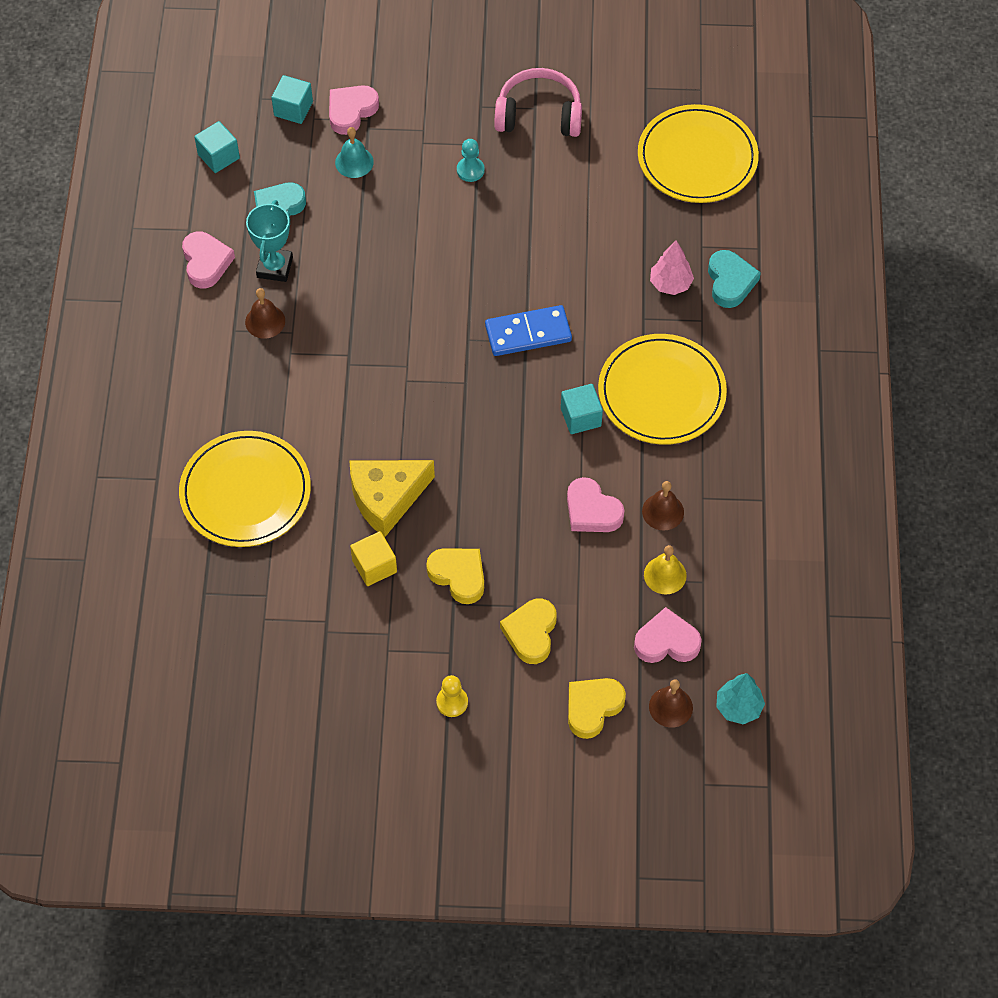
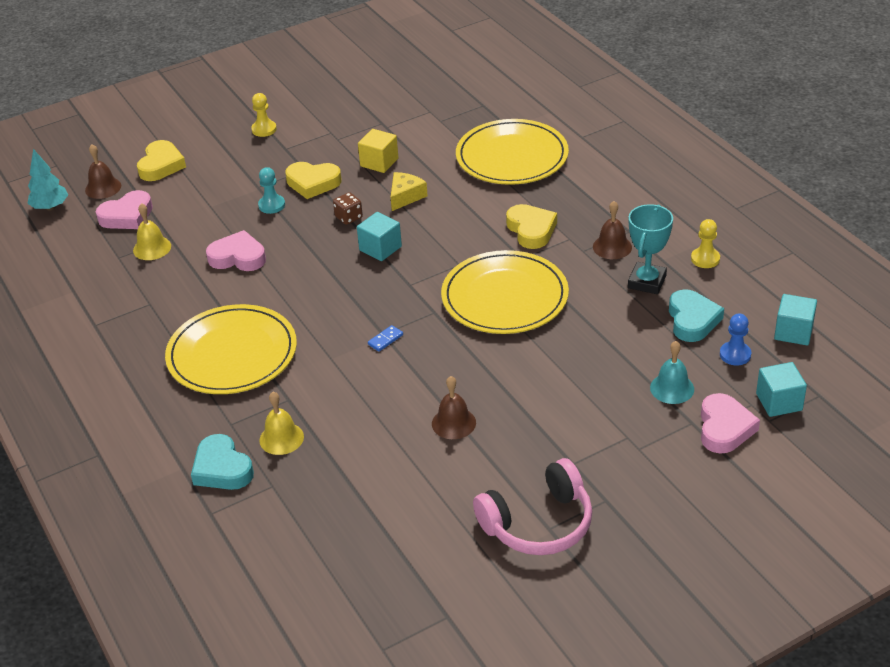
camera: 150 degrees right, 20 degrees down
(206, 262) = (705, 259): pink heart -> yellow pawn
(274, 267) = (647, 282): turquoise trophy -> turquoise trophy turned 45 degrees clockwise
(281, 163) = (735, 354): none -> blue pawn
(386, 498) = (405, 196): yellow cheese -> yellow cheese, size x0.57
(458, 502) = (348, 217): none -> brown dice
(470, 170) = (557, 437): turquoise pawn -> turquoise pawn (272, 205)
(528, 333) = (385, 339): blue domino -> blue domino, size x0.41
(531, 633) = (234, 179): yellow heart -> yellow heart (531, 230)
(581, 417) = (292, 306): turquoise cube -> turquoise cube (380, 248)
(663, 511) = (178, 281): brown bell -> brown bell (453, 423)
(670, 284) = (281, 438): pink tree -> yellow bell
(697, 158) = (334, 569): yellow plate -> yellow plate (505, 297)

